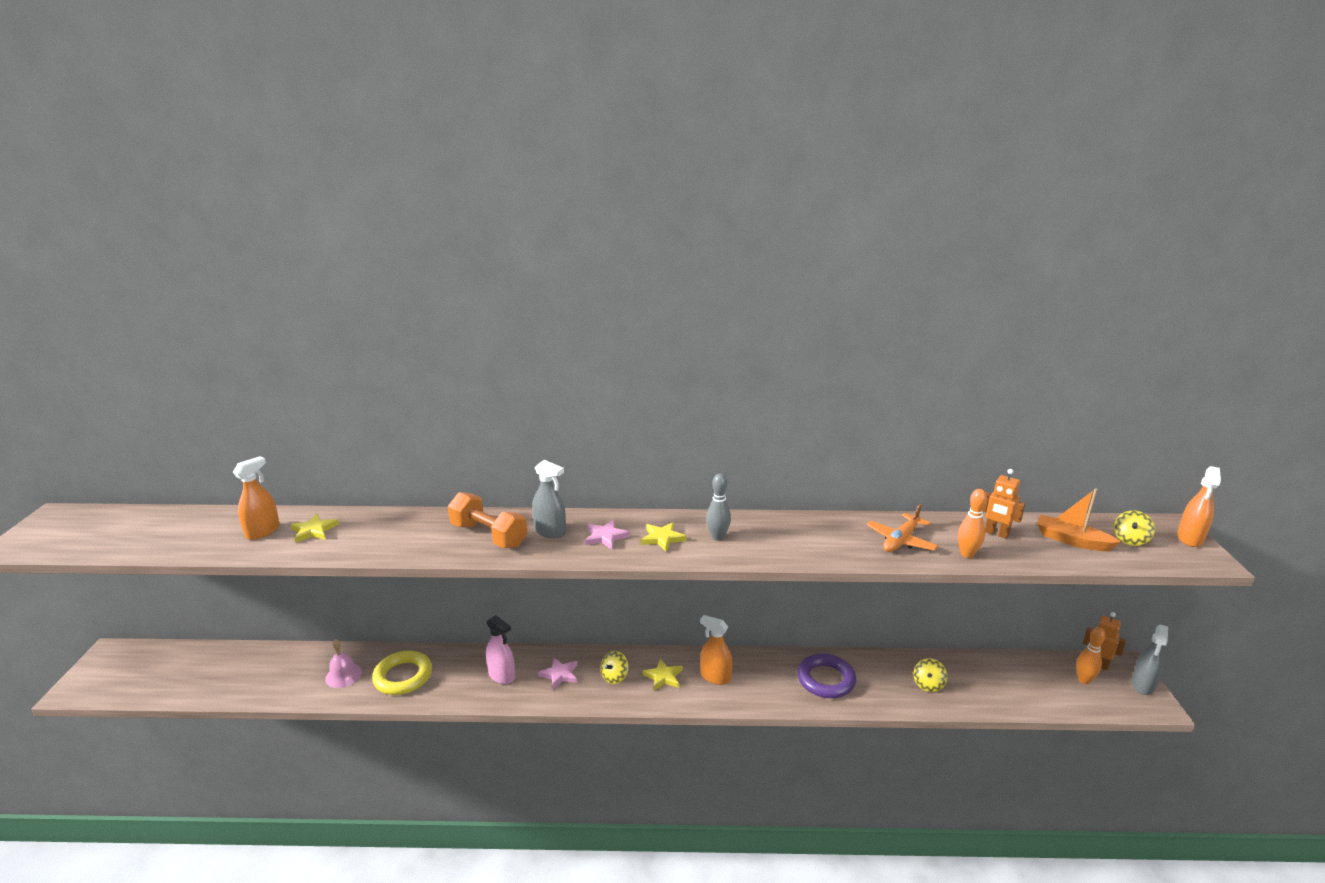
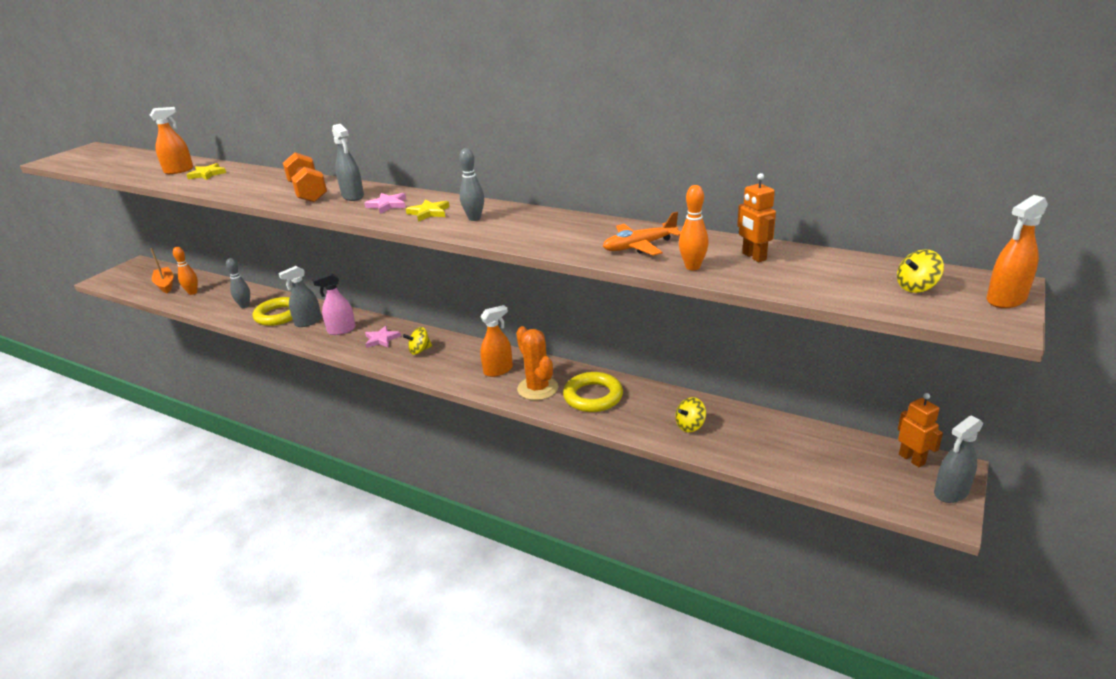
camera: 30 degrees right, 5 degrees up
(343, 675) = (245, 306): pink bell -> grey bowling pin
(450, 676) = (308, 322): none -> grey spray bottle
(502, 675) = (341, 330): pink spray bottle -> pink spray bottle turned 90 degrees clockwise
(663, 677) = (456, 360): yellow star -> none
(715, 677) = (498, 370): orange spray bottle -> orange spray bottle turned 90 degrees clockwise
(770, 686) = (537, 388): none -> orange cactus
(826, 680) = (593, 396): purple ring -> yellow ring
(1072, 540) = (836, 276): orange boat -> orange boat (165, 284)
(1084, 680) = (877, 468): orange bowling pin -> orange bowling pin (192, 292)

